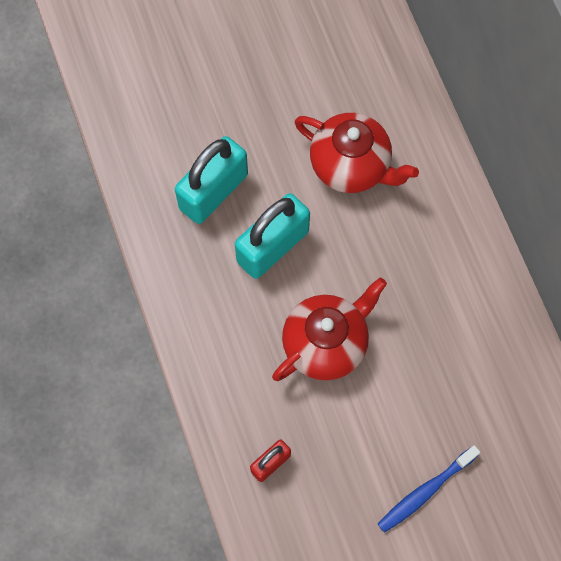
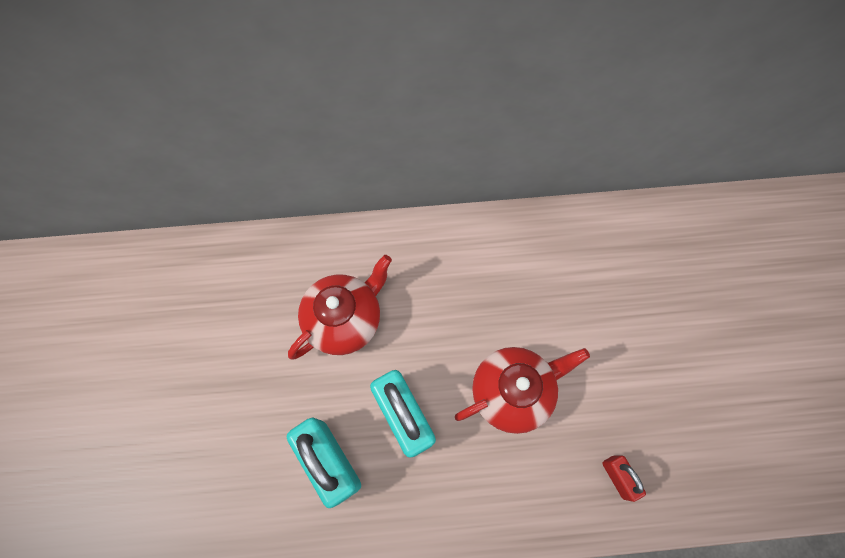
camera: 75 degrees left, 0 degrees up
(326, 343) = (512, 391): red teapot -> red teapot turned 90 degrees clockwise
(425, 491) = (664, 342): blue toothbrush -> none

